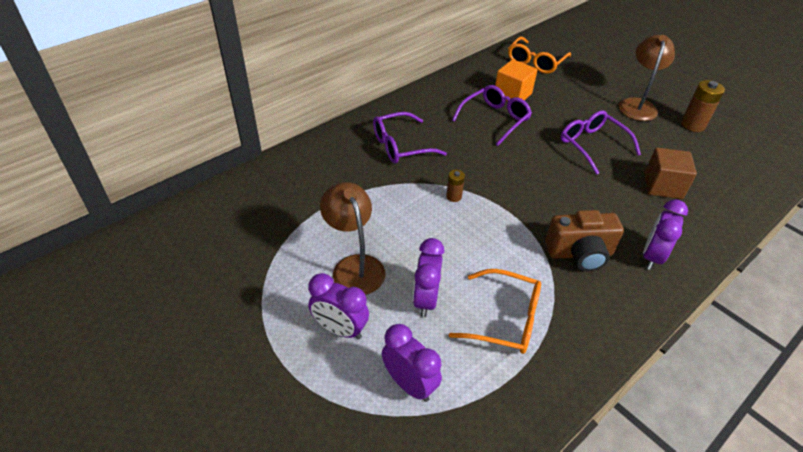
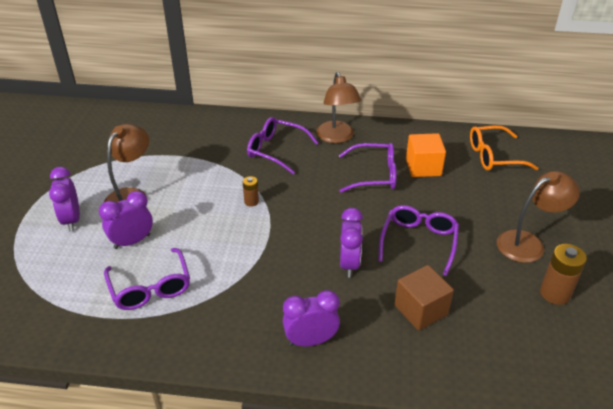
camera: 50 degrees right, 5 degrees down
(409, 384) = (52, 272): purple clock -> purple clock (349, 264)
(425, 108) = (337, 137): none -> brown lamp
(504, 319) = (150, 287): orange glasses -> purple glasses
(579, 253) = (264, 295): brown camera -> none

